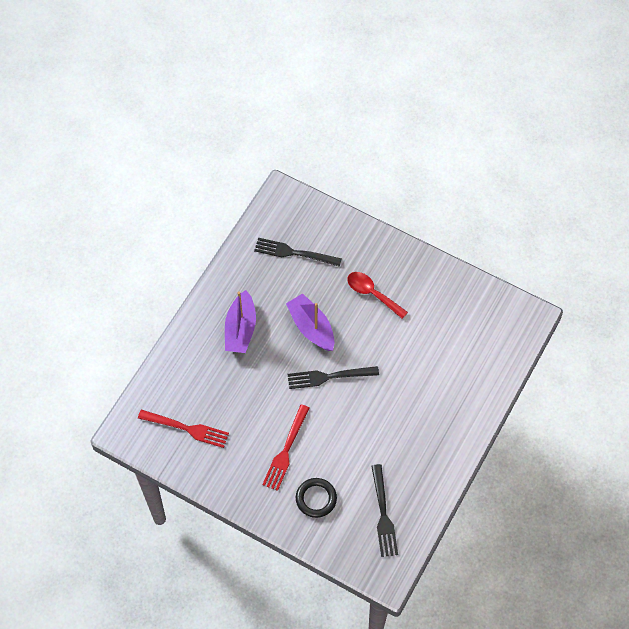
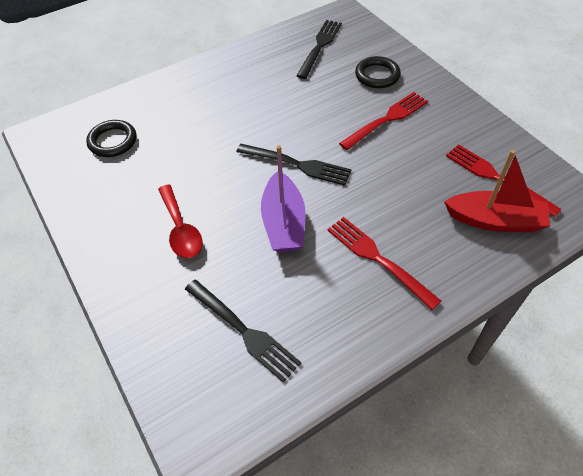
camera: 150 degrees left, 10 degrees down
(178, 391) = (494, 220): none -> red boat
(240, 329) = (378, 259): purple boat -> red fork
(472, 336) = (113, 141): none -> black ring

